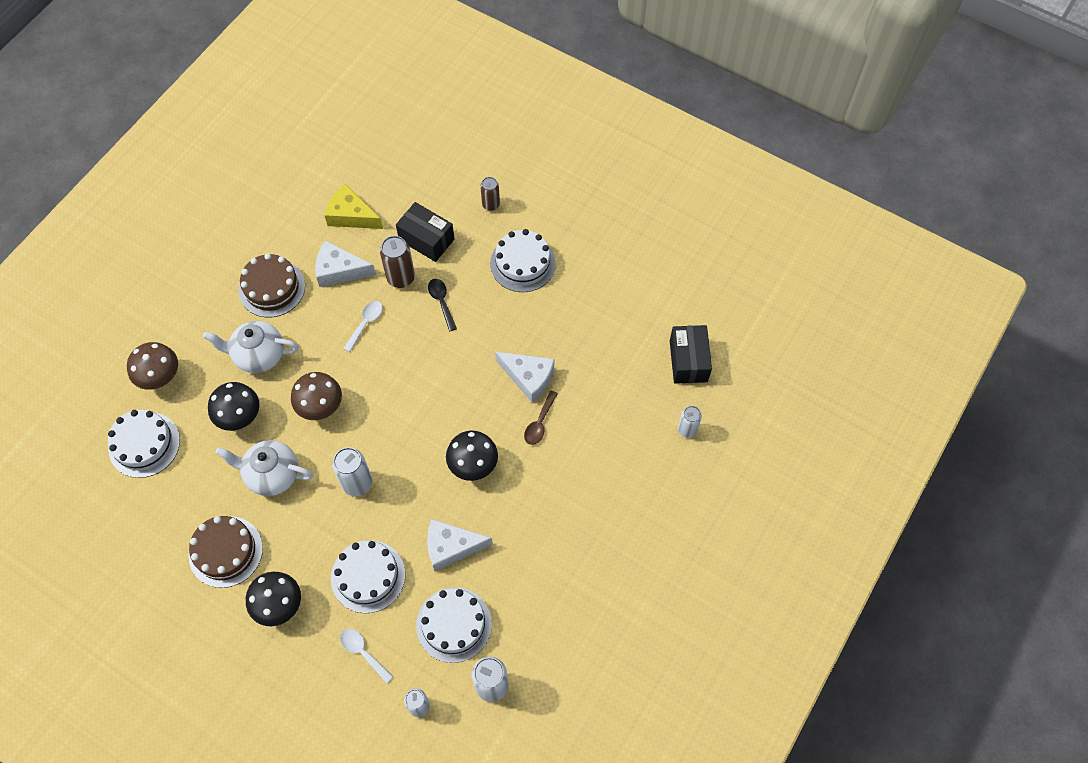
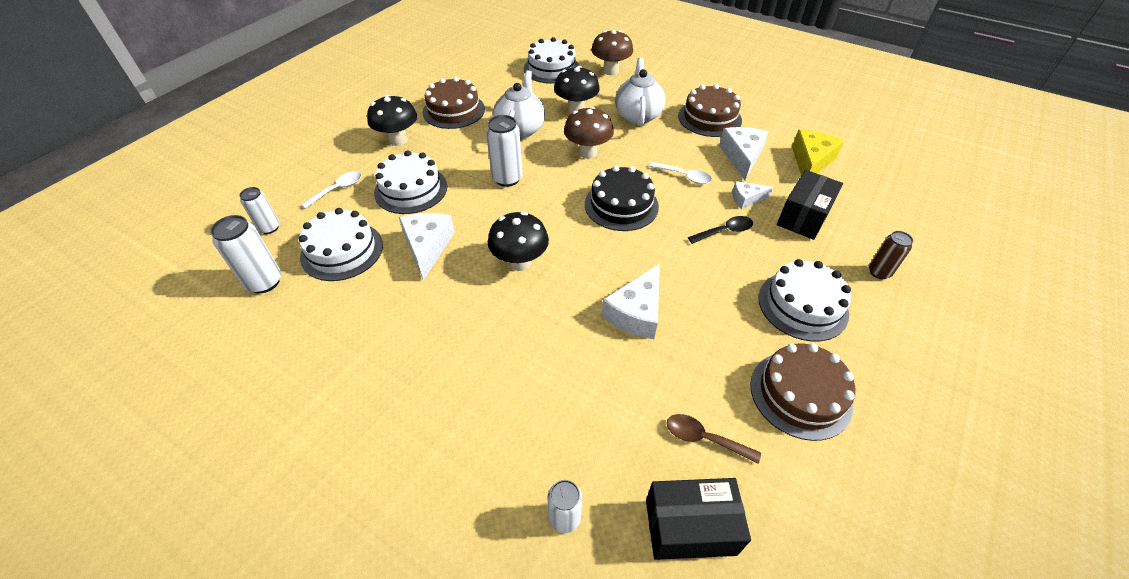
camera: 90 degrees right, 15 degrees down
(401, 278) = (746, 199): brown can -> white cheese
(403, 381) = (621, 205): none -> black cake
(539, 423) = (573, 323): brown spoon -> brown spoon (704, 438)
(598, 283) = (800, 394): none -> brown cake

